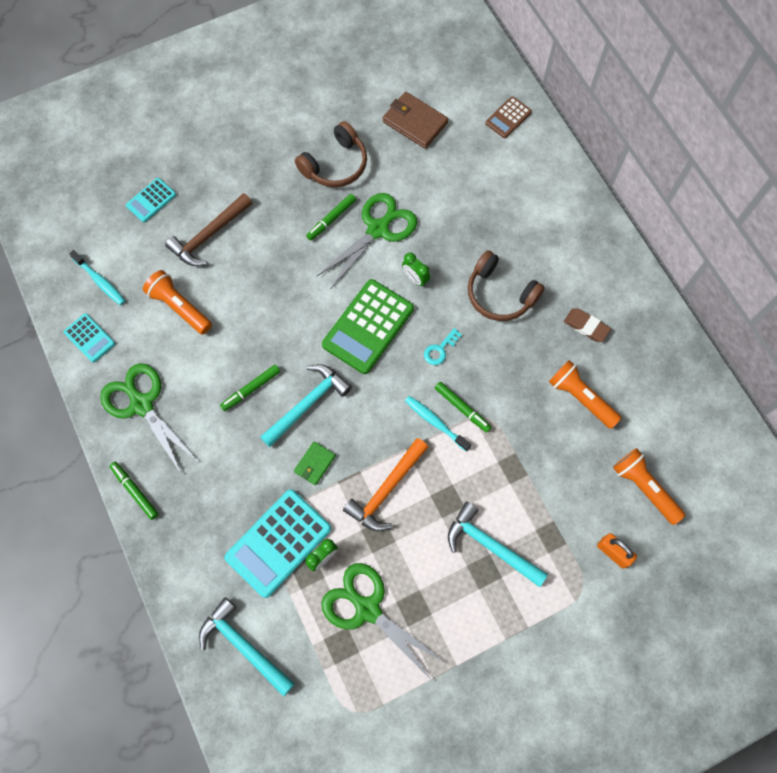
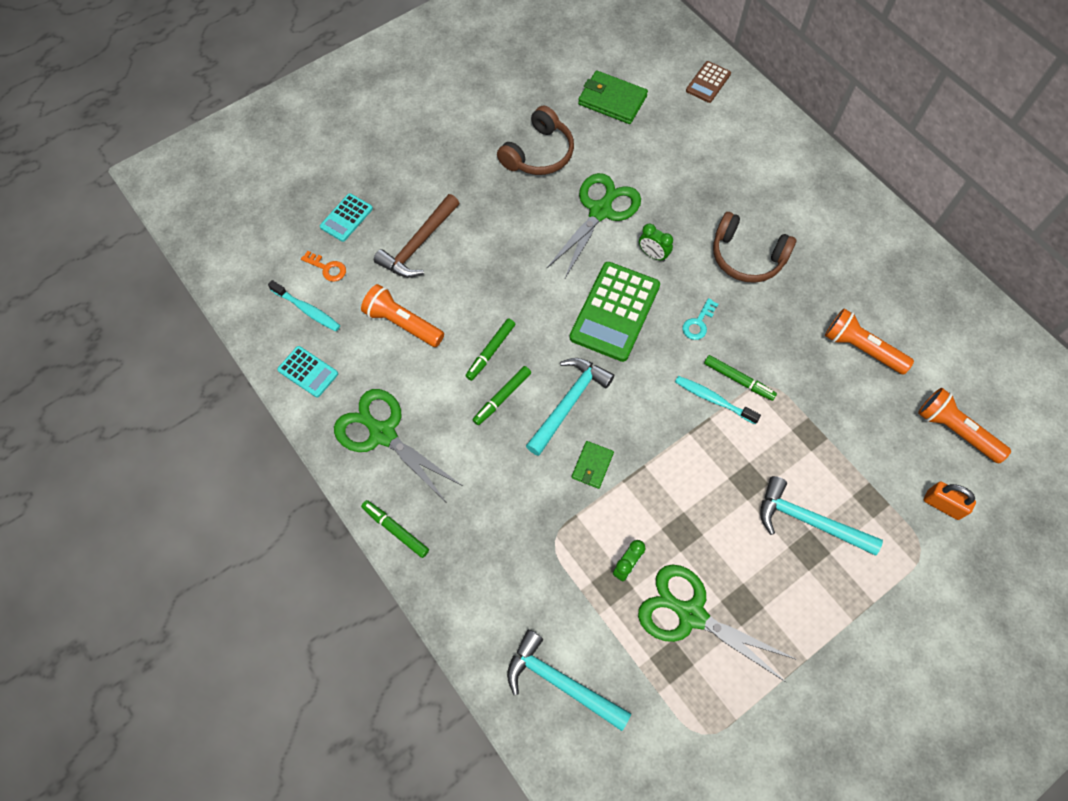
camera: 10 degrees left, 5 degrees down
(125, 245) = (327, 268): none -> orange key
(278, 543) = (572, 559): turquoise calculator -> none
(331, 219) = (548, 208): green marker -> green marker (490, 351)
(386, 490) = (679, 480): orange hammer -> none
(415, 122) = (612, 100): brown wallet -> green wallet
(586, 326) = (846, 275): brown eraser -> none

